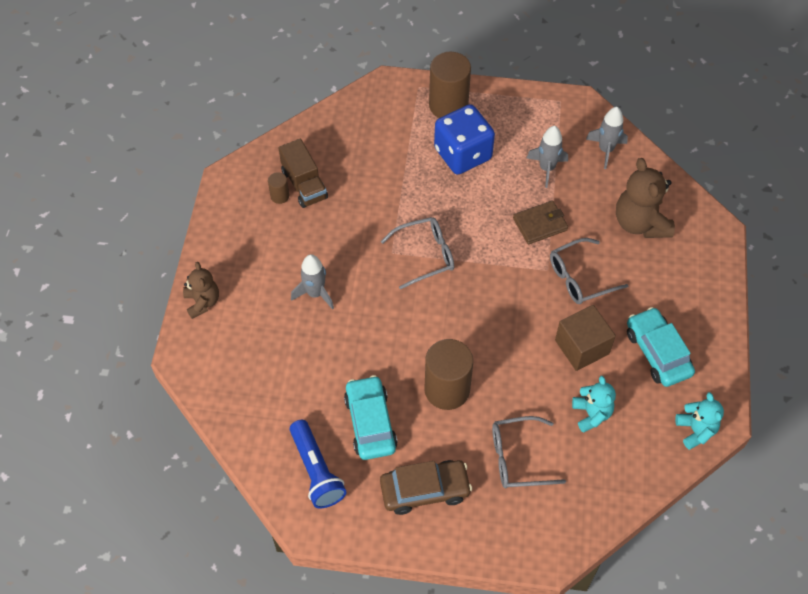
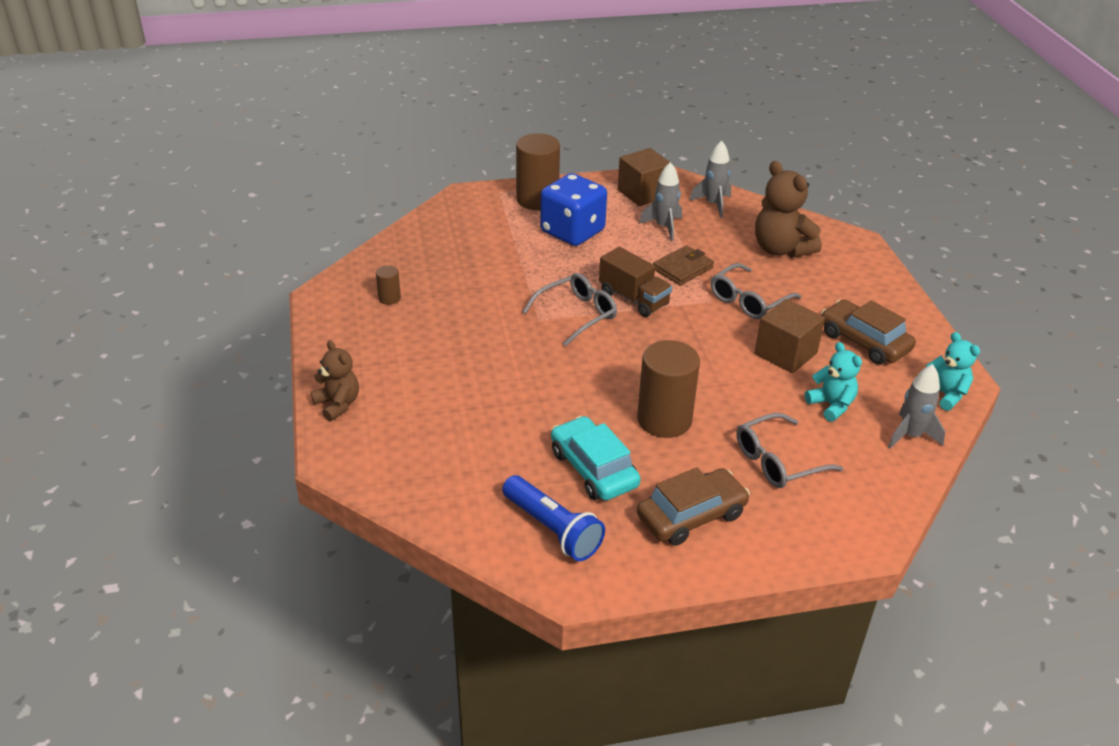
camera: 20 degrees left, 20 degrees down
(304, 184) = (413, 284): brown truck -> brown truck (633, 299)
(315, 293) = (470, 370): grey rocket -> grey rocket (910, 435)
(547, 120) = (643, 193): none -> brown cube
(657, 352) = (864, 341): turquoise car -> brown car

